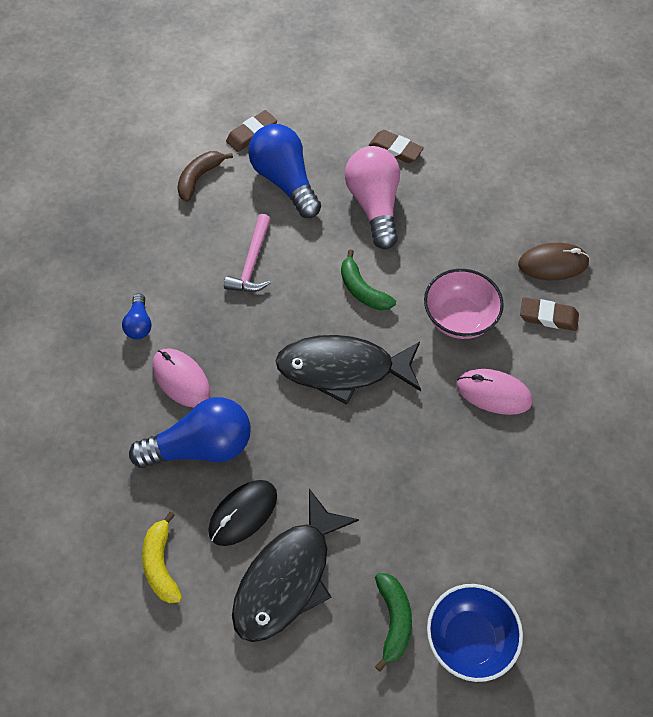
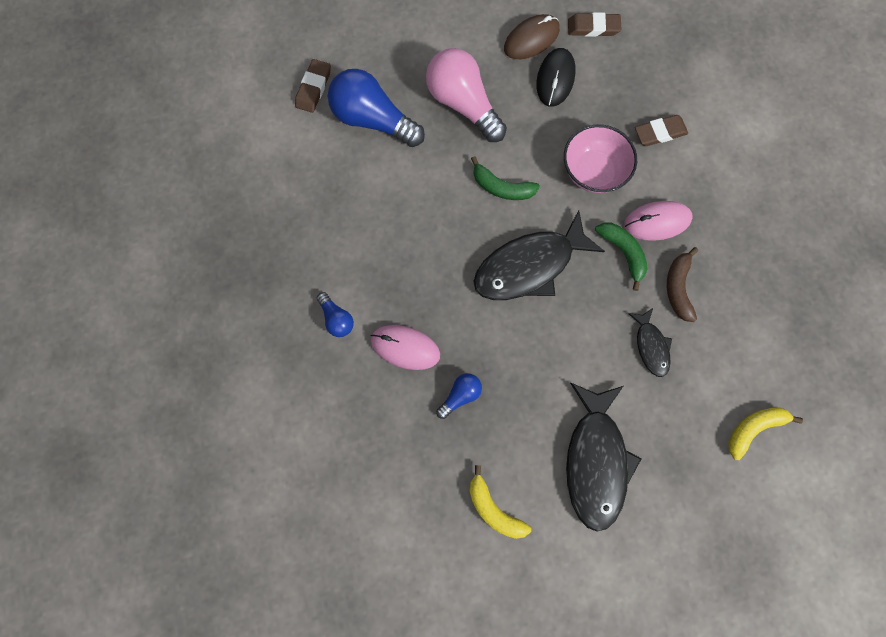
camera: 30 degrees left, 15 degrees up
(199, 178) = (296, 155): brown banana -> brown banana (678, 288)
(201, 446) = (460, 395): blue light bulb -> blue light bulb, size x0.48
(243, 513) = (529, 431): black mouse -> black mouse (555, 79)
(252, 263) = (394, 211): pink hammer -> none
(393, 620) = (692, 446): green banana -> green banana (623, 252)
(395, 149) = (448, 41): brown eraser -> brown eraser (593, 27)
(413, 502) = (651, 346): none -> black fish
(469, 639) = (753, 428): blue bowl -> yellow banana
(553, 264) = (637, 83): brown mouse -> brown mouse (531, 39)

